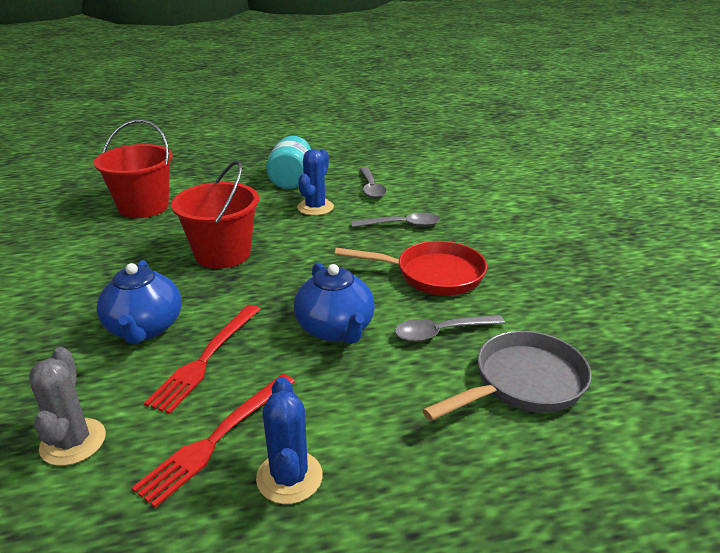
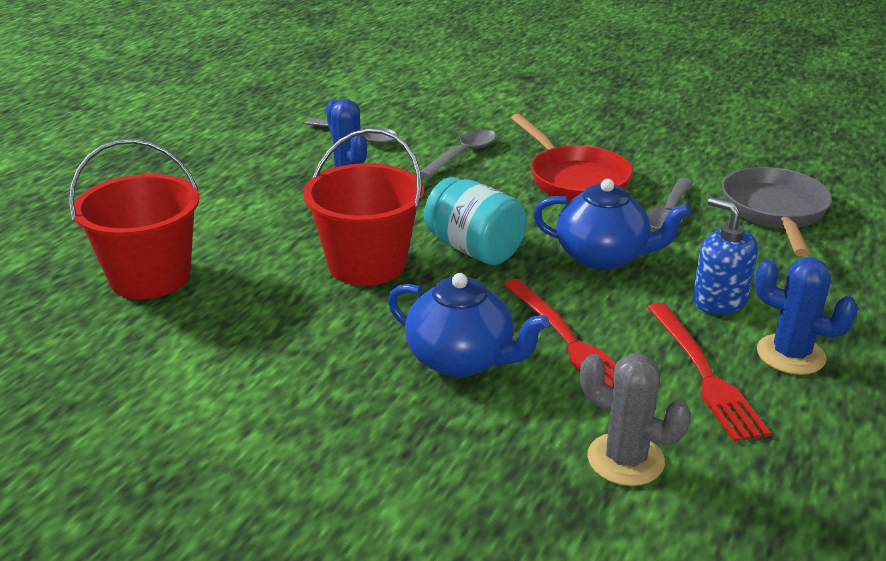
camera: 50 degrees left, 0 degrees up
(291, 180) = (256, 167): turquoise jar -> turquoise jar (474, 249)
(335, 406) = (719, 300): none -> blue soap dispenser
(432, 275) = (574, 179): red pan -> red pan turned 105 degrees clockwise

